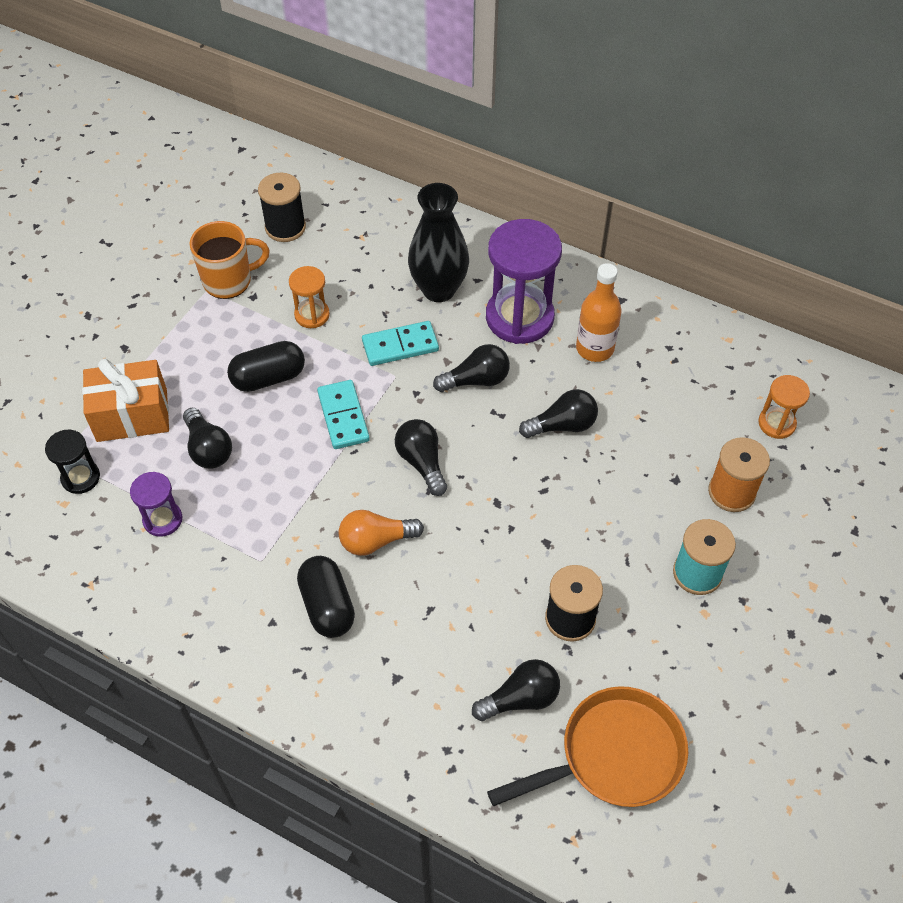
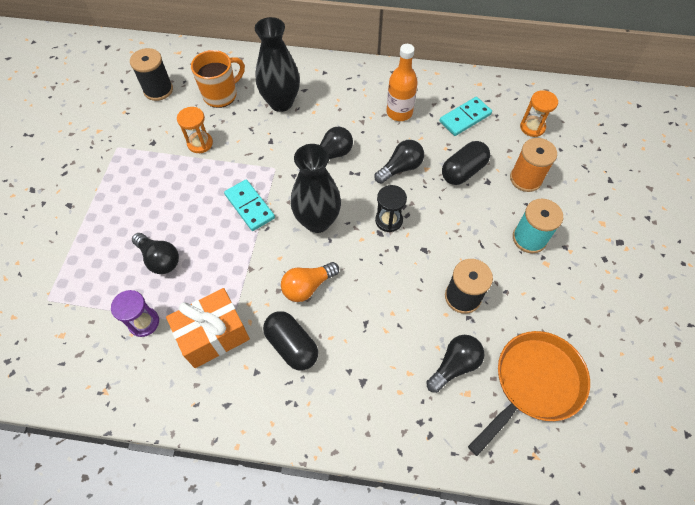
camera: 20 degrees left, 5 degrees up
(80, 478) = (68, 311): black hourglass -> black hourglass (389, 220)
(132, 415) = (92, 252): orange gift -> orange gift (214, 335)
(229, 281) = (131, 136): orange mug -> orange mug (221, 95)
(268, 377) = (185, 195): black capsule -> black capsule (463, 171)
(400, 345) = (270, 147): turquoise domino -> turquoise domino (465, 118)
(422, 462) = (317, 221): black light bulb -> black vase
(519, 317) = (342, 106): purple hourglass -> none

